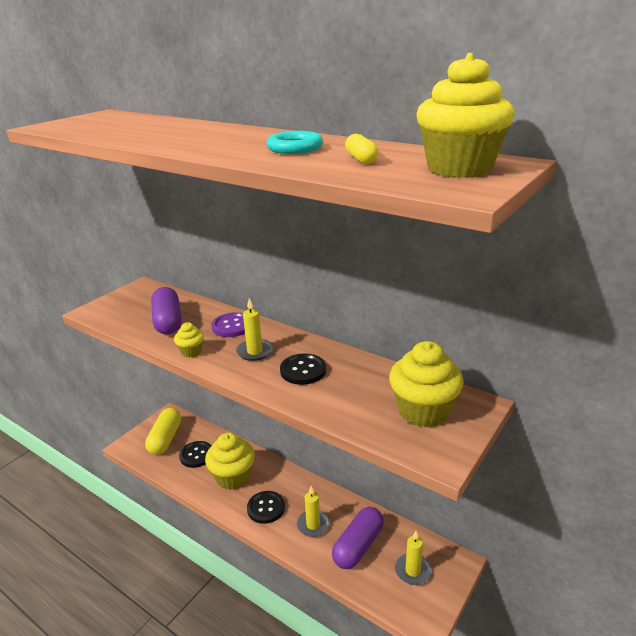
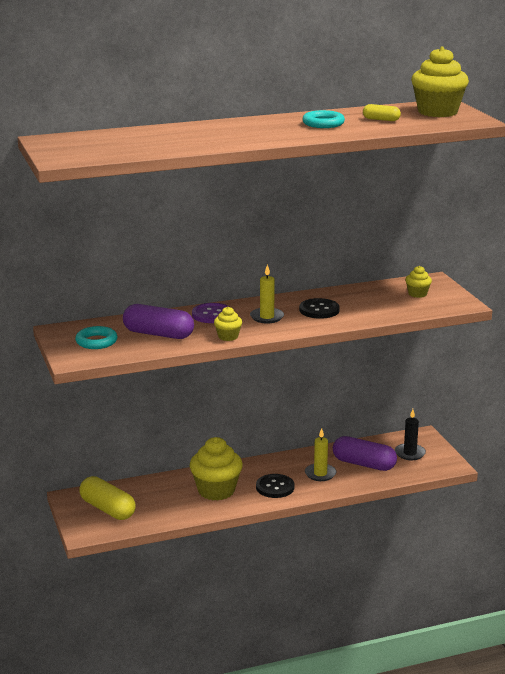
camera: 55 degrees left, 5 degrees down
(132, 306) = (96, 341): none -> turquoise ring
(196, 455) = (159, 499): black button -> none
(358, 546) = (364, 464): purple capsule -> purple capsule turned 45 degrees counterclockwise
(412, 571) = (410, 453): yellow candle -> black candle
(423, 411) = (417, 294): yellow cupcake -> yellow cupcake, size x0.50

